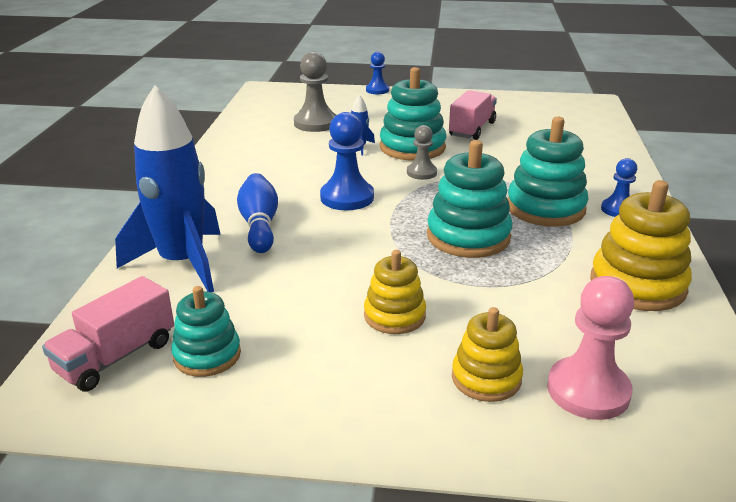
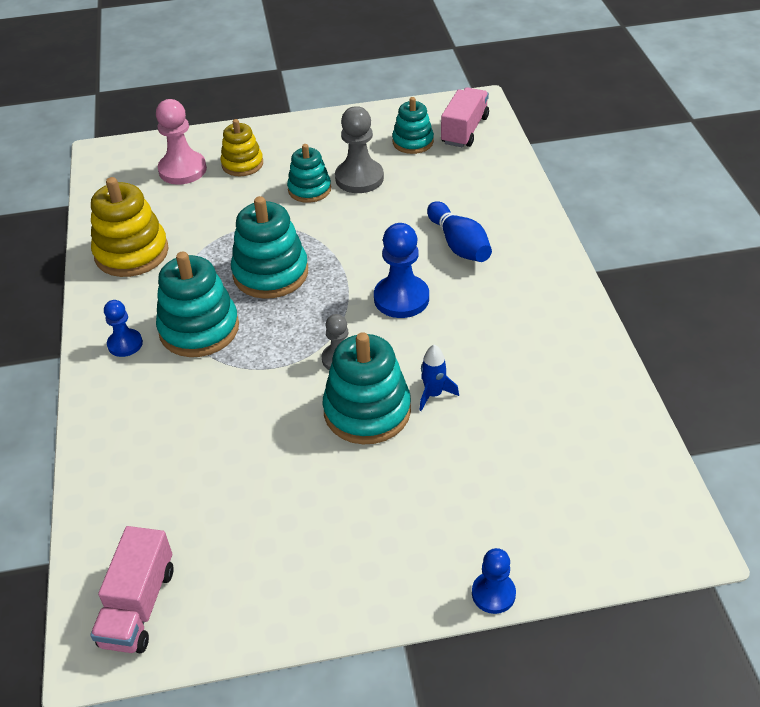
camera: 165 degrees right, 15 degrees up
(182, 263) = (488, 196): blue rocket -> none
(315, 123) = (525, 442): grey pawn -> grey pawn (359, 178)
(394, 316) = (309, 189): yellow stacking toy -> turquoise stacking toy
(472, 129) = (298, 483): pink truck -> pink truck (138, 606)

